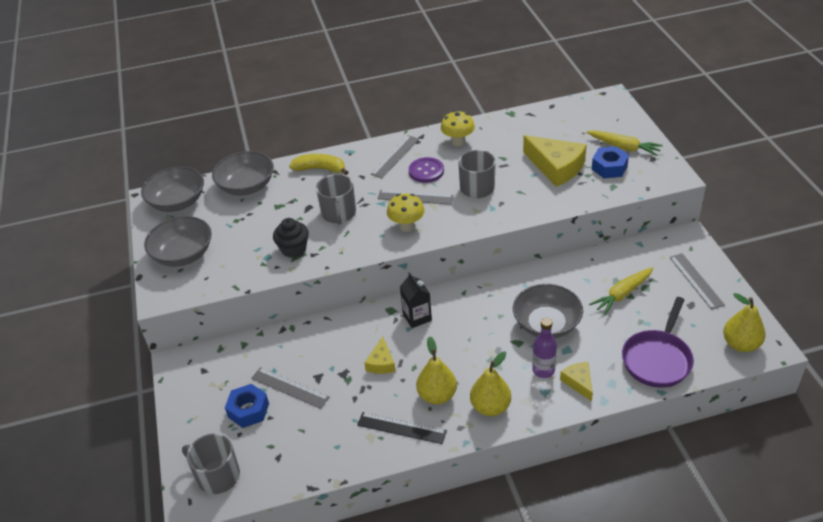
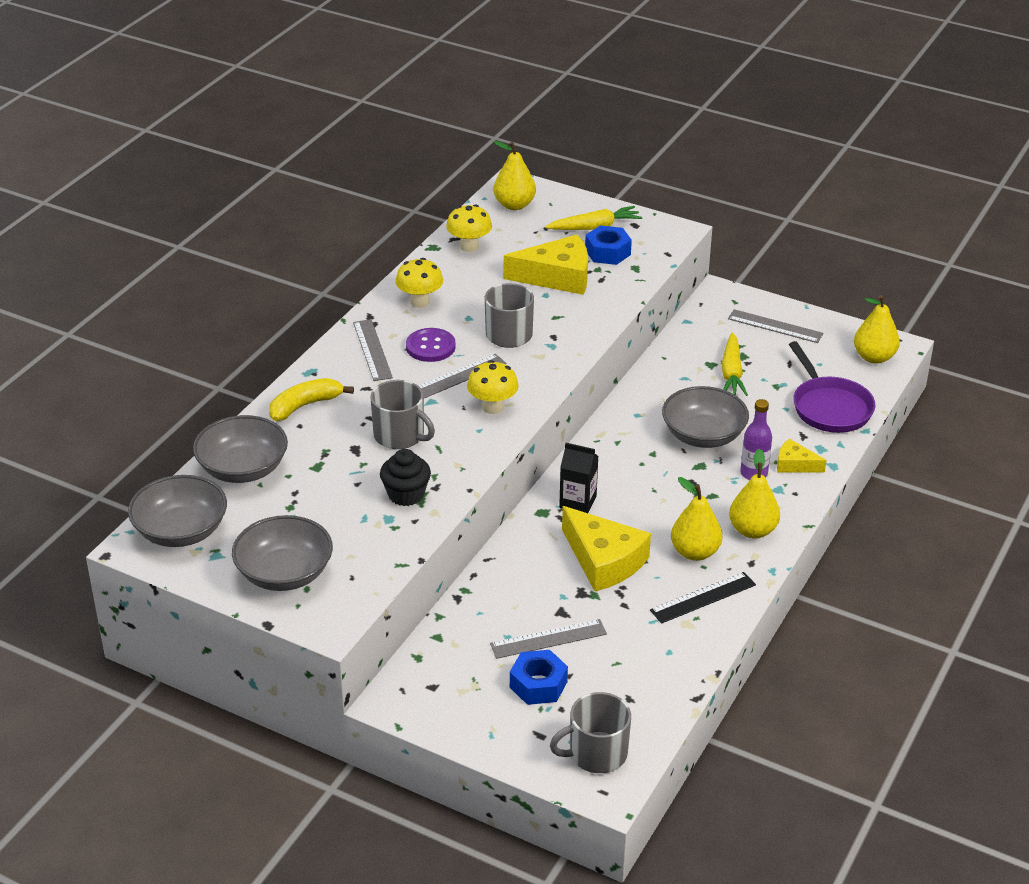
camera: 50 degrees left, 5 degrees down
(381, 363) = (604, 560): yellow cheese -> yellow cheese, size x1.91
(531, 123) = (469, 247): none -> yellow mushroom
(593, 110) = (514, 205): none -> yellow pear

